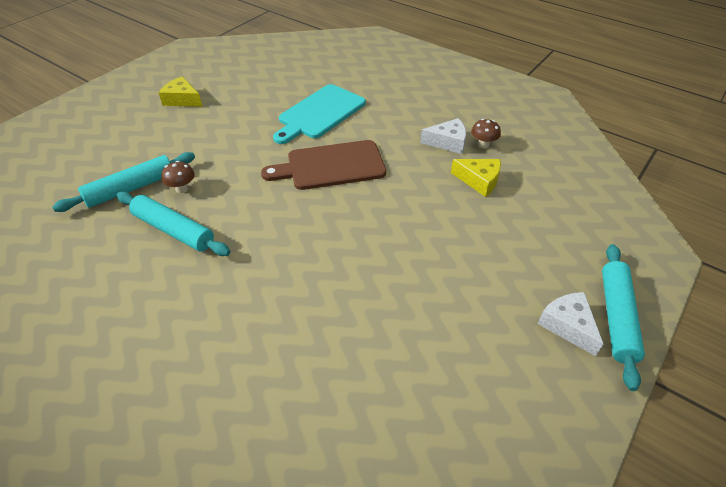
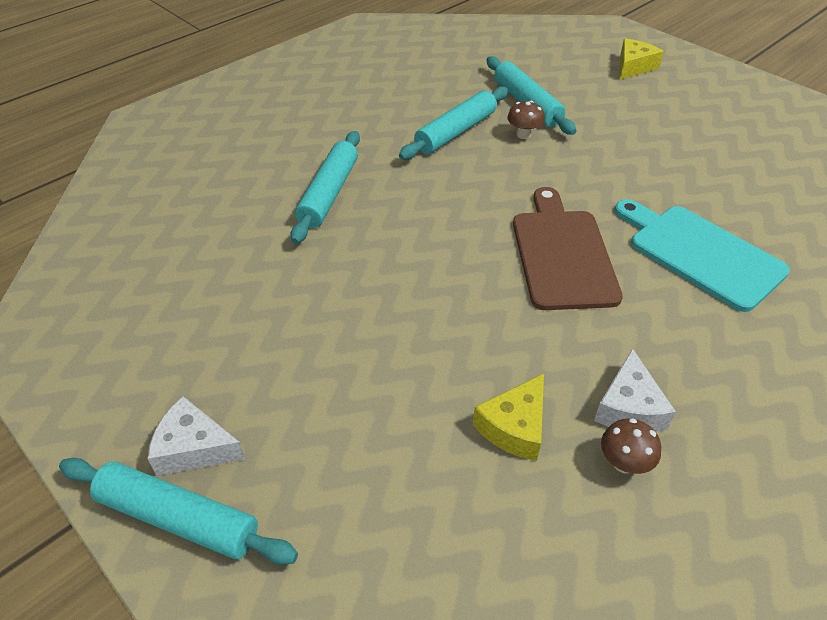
camera: 100 degrees right, 0 degrees up
(182, 100) = (713, 128): yellow cheese -> yellow cheese (633, 66)
(273, 307) = (329, 194): none -> turquoise rolling pin
(568, 325) = (194, 448): white cheese -> white cheese turned 150 degrees counterclockwise

